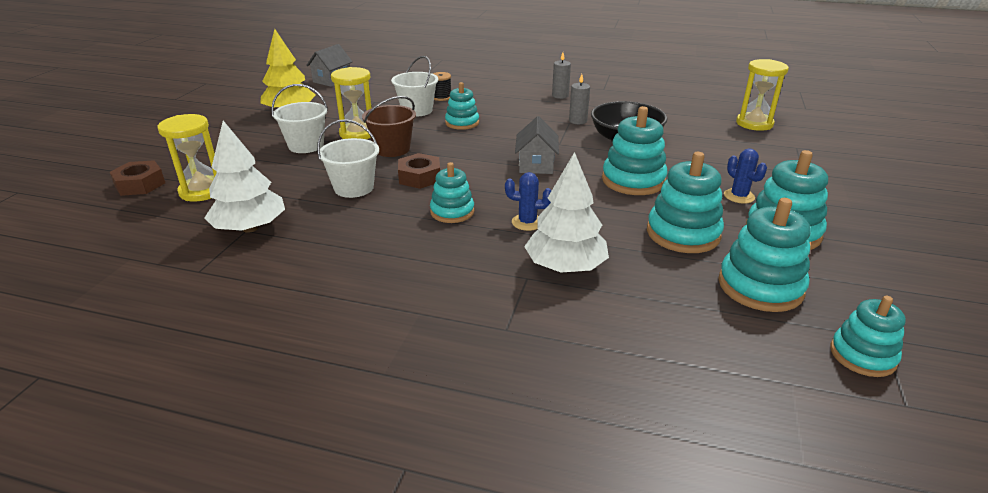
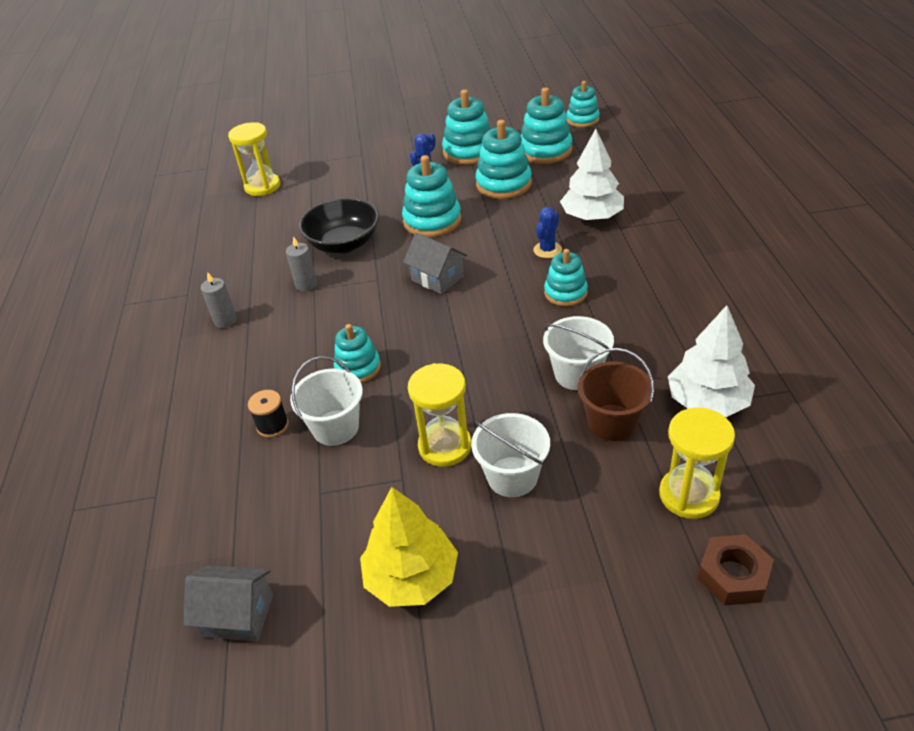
camera: 110 degrees left, 10 degrees up
(392, 149) = (469, 391): brown bucket -> brown bucket (612, 422)
(419, 177) = (519, 340): brown nut -> none
(527, 222) = (547, 250): blue cactus -> blue cactus turned 45 degrees clockwise
(536, 165) = (437, 278): grey house -> grey house turned 60 degrees clockwise

